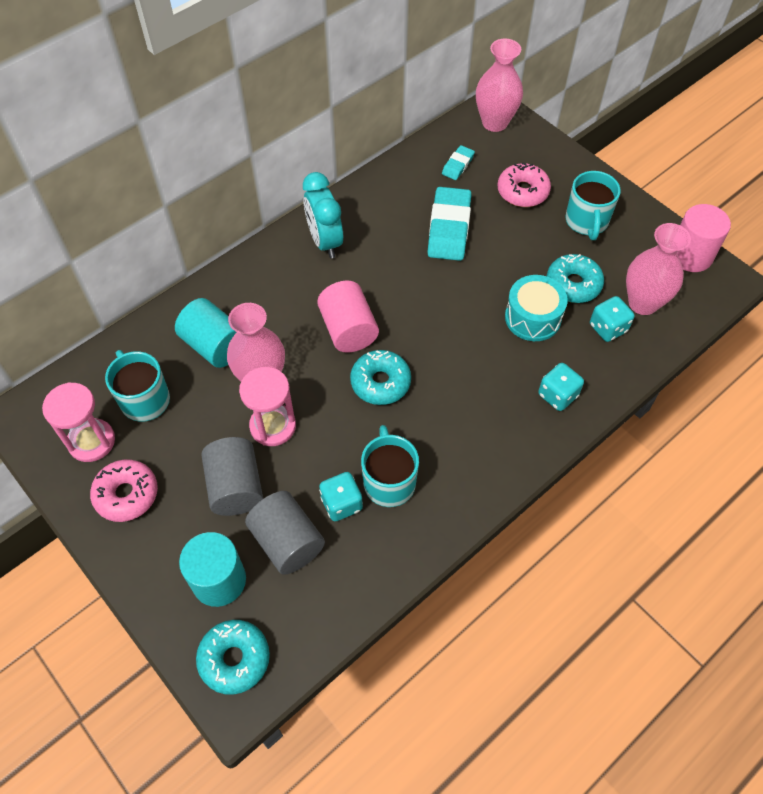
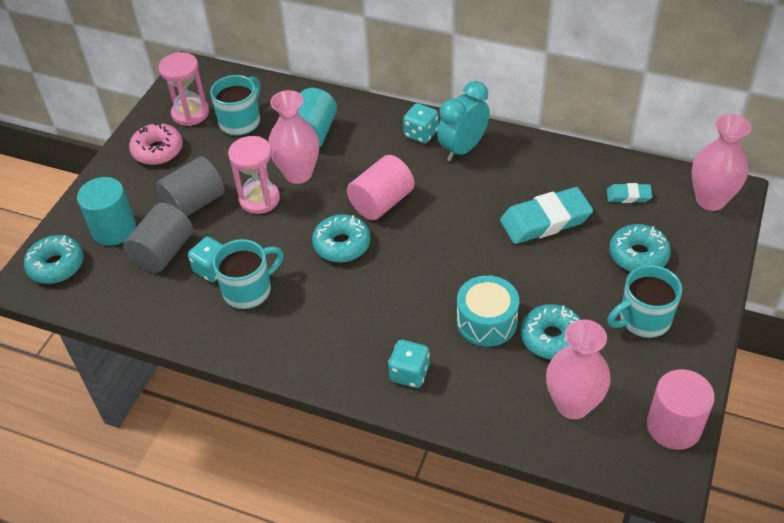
camera: 65 degrees right, 10 degrees down
(522, 191) = (638, 255): pink donut -> turquoise donut
(608, 328) = (518, 385): turquoise dice -> turquoise dice (421, 134)

